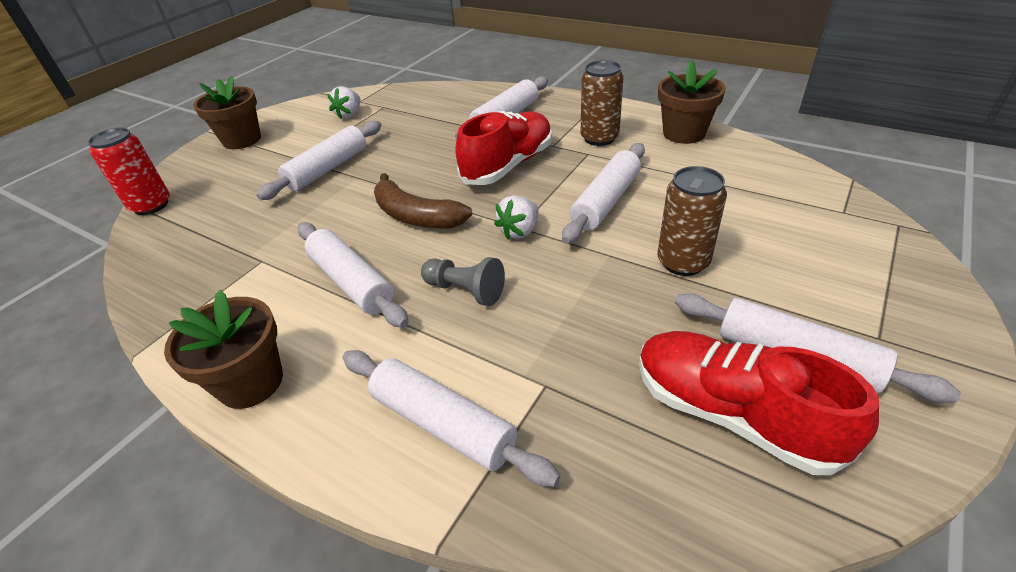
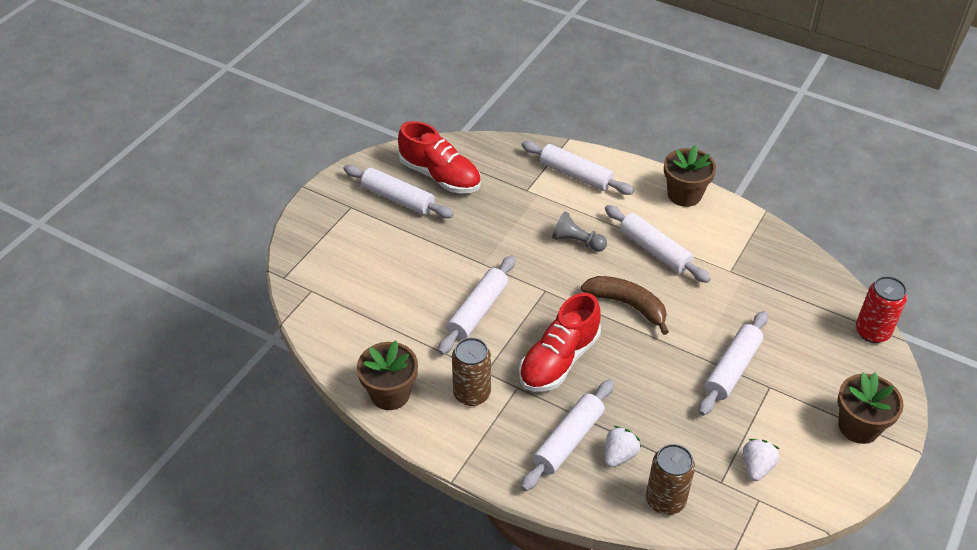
camera: 175 degrees right, 5 degrees up
(519, 231) = (545, 286): white strawberry -> white strawberry (619, 455)
(683, 262) = (436, 255): brown can -> brown can (665, 500)

